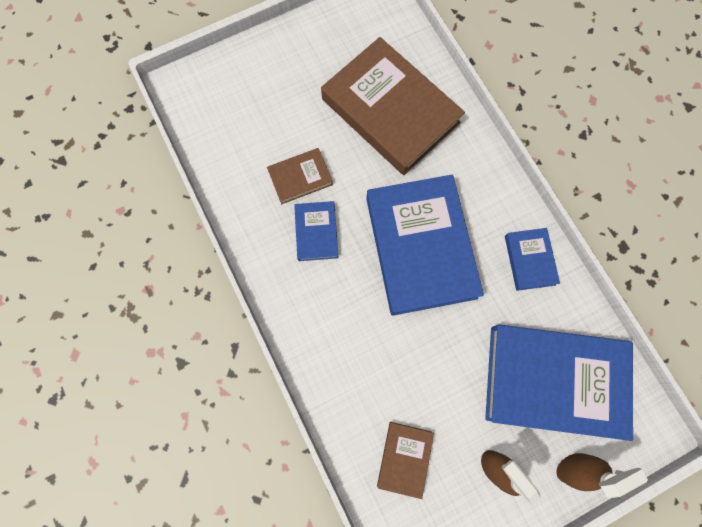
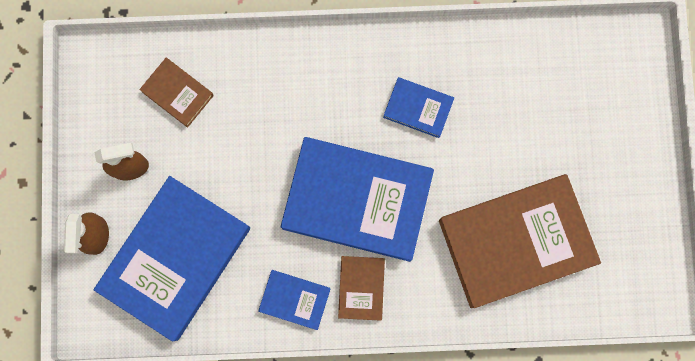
camera: 115 degrees right, 5 degrees up
(300, 177) = (482, 118): brown book -> brown book (361, 288)

